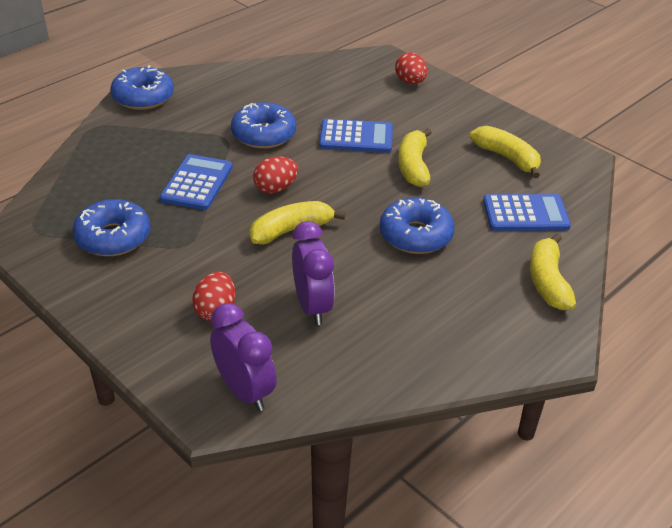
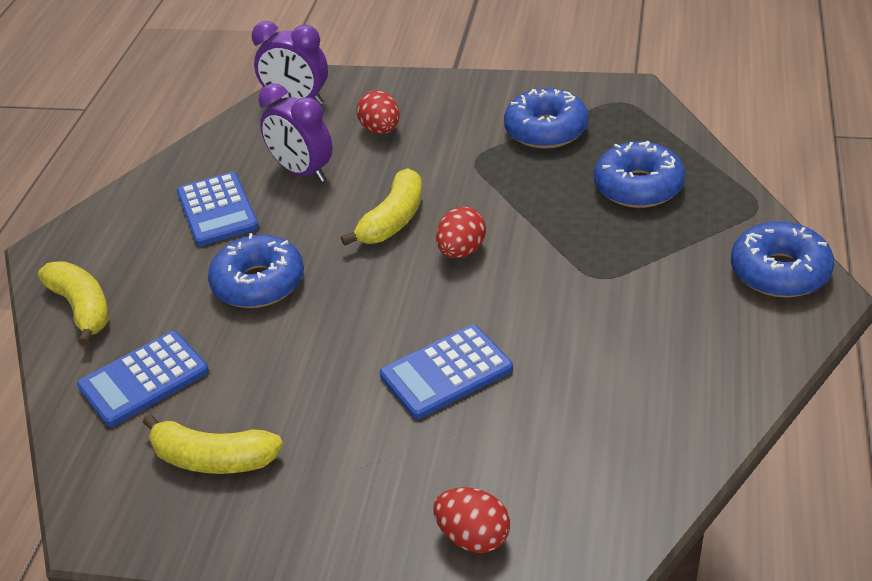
camera: 150 degrees right, 0 degrees up
(197, 183) = (549, 212): blue calculator -> blue calculator (217, 210)
(264, 134) = (562, 308): blue donut -> blue donut (638, 187)
(413, 166) = (332, 370): yellow banana -> none

